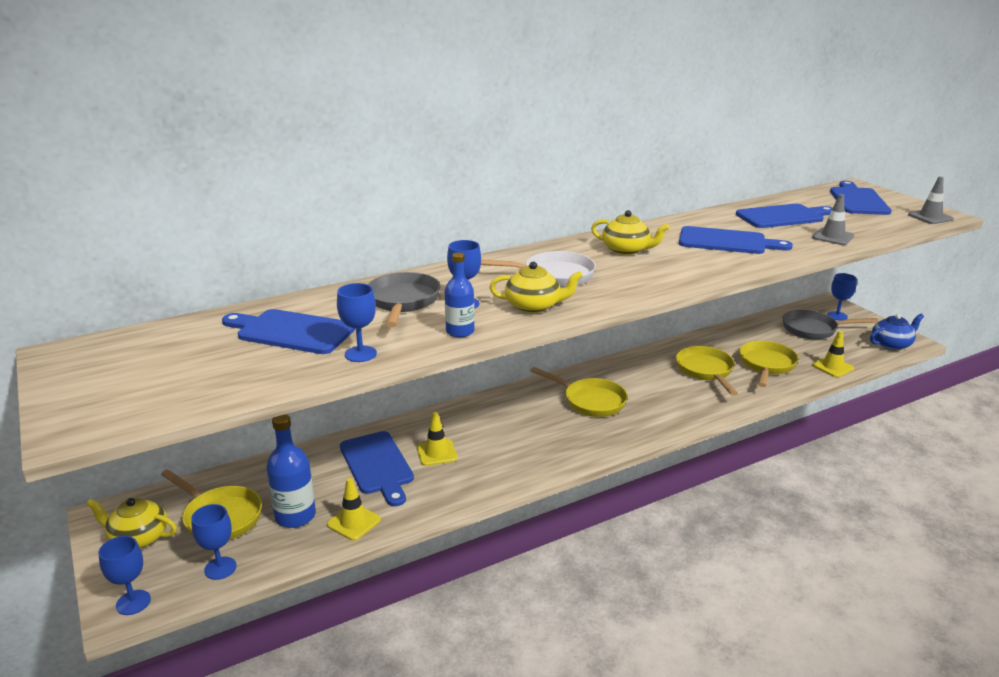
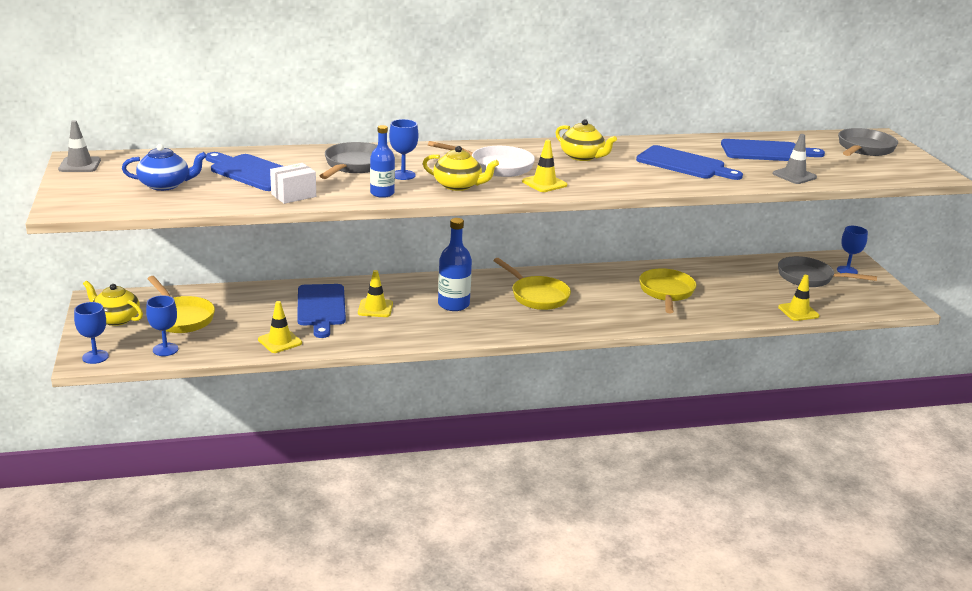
camera: 15 degrees right, 0 degrees up
(295, 516) = (237, 328): blue bottle -> blue bottle (453, 304)
(360, 354) = (293, 195): blue goblet -> white box
(618, 287) = (544, 183): none -> yellow traffic cone
(766, 365) = (731, 298): yellow pan -> none
(858, 200) = (864, 149): blue cutting board -> grey pan
(891, 344) = (881, 304): blue teapot -> blue teapot (165, 185)
(930, 217) = (920, 174): grey traffic cone -> grey traffic cone (80, 165)

